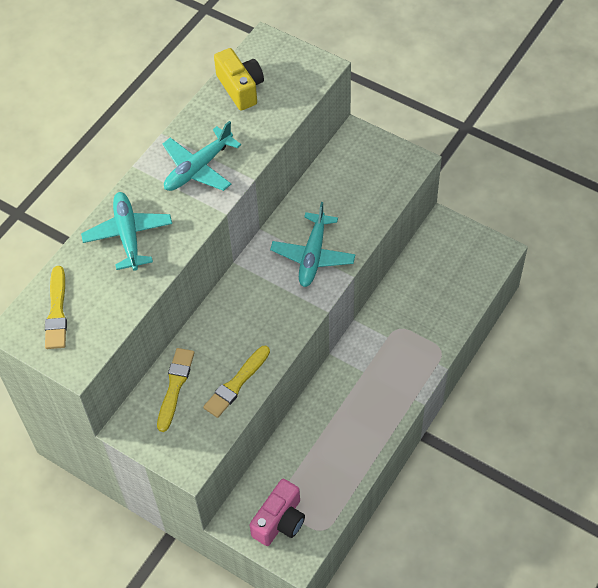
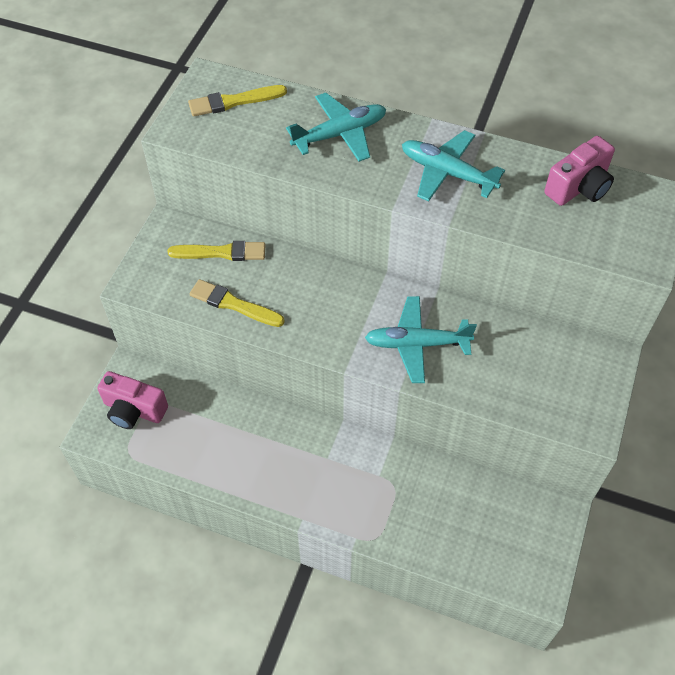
camera: 75 degrees right, 0 degrees up
(241, 88) = (579, 187): yellow camera -> pink camera

